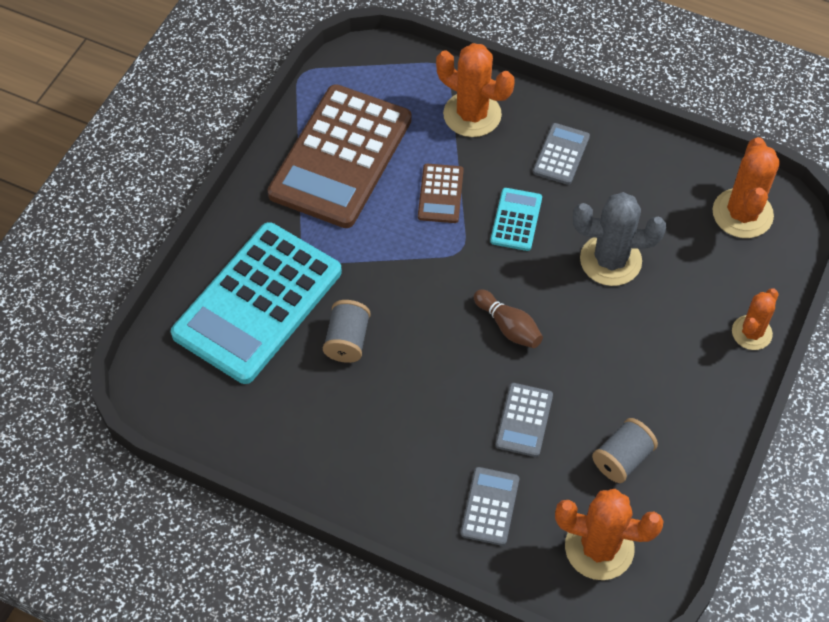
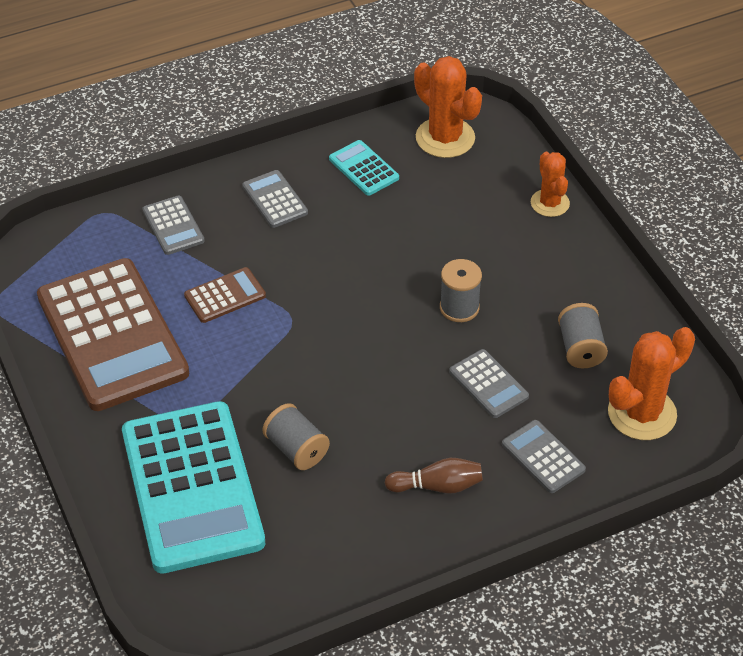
camera: 50 degrees left, 10 degrees down
(440, 194) = (225, 296): brown calculator -> brown calculator turned 75 degrees counterclockwise
(472, 114) = (173, 226): orange cactus -> grey calculator
(508, 326) = (395, 337): brown bowling pin -> brown bowling pin (437, 486)
(516, 220) = (303, 266): turquoise calculator -> turquoise calculator (363, 168)
(579, 347) = (459, 307): none -> grey spool
(610, 260) = (403, 237): grey cactus -> none

